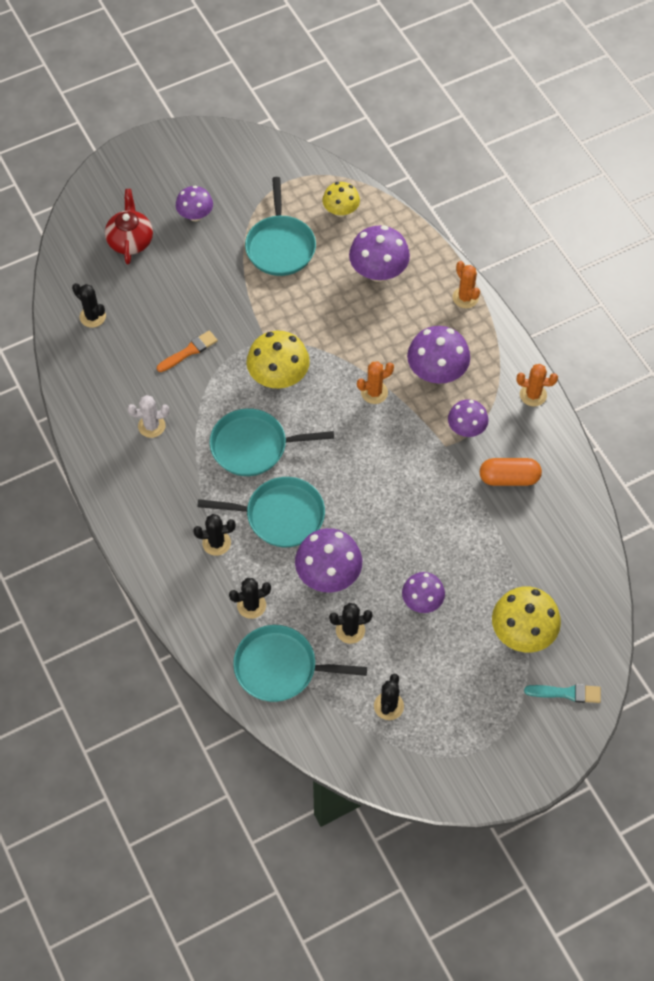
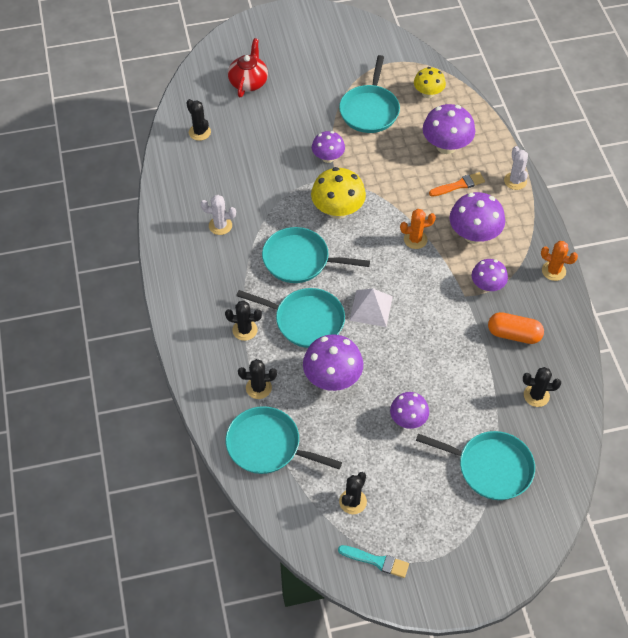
camera: 15 degrees right, 5 degrees down
(189, 351) = (269, 174): orange brush -> orange brush (459, 185)
(195, 215) = (307, 73): purple mushroom -> purple mushroom (328, 157)
(348, 484) = (371, 308): none -> white pyramid
(350, 630) = (337, 429): black cactus -> black cactus (536, 395)
(465, 297) = (515, 181): orange cactus -> white cactus
(522, 632) = (491, 467): yellow mushroom -> turquoise pan
(566, 693) = (517, 530): turquoise brush -> turquoise brush (376, 561)

